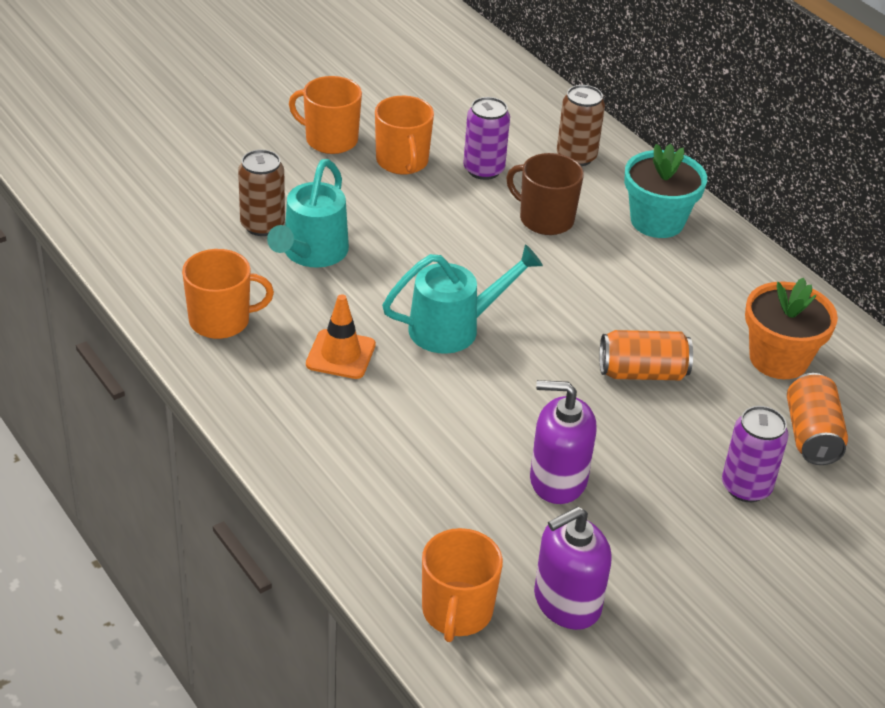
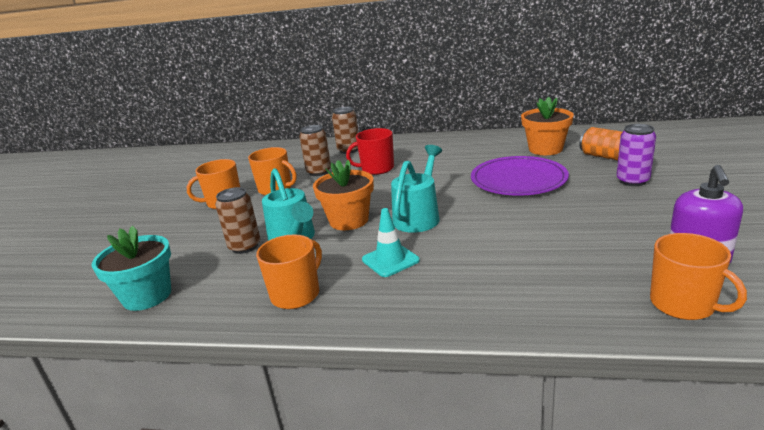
camera: 40 degrees left, 15 degrees down
(340, 354) = (390, 260): orange traffic cone -> turquoise traffic cone
(390, 273) = (349, 220): none -> orange flower pot
(483, 170) = (319, 172): purple can -> brown can
(545, 219) = (376, 169): brown mug -> red mug
(558, 479) = (580, 227): purple soap dispenser -> none
(642, 373) = (518, 180): orange can -> purple plate
(657, 221) = (418, 147): turquoise flower pot -> turquoise flower pot (147, 296)

